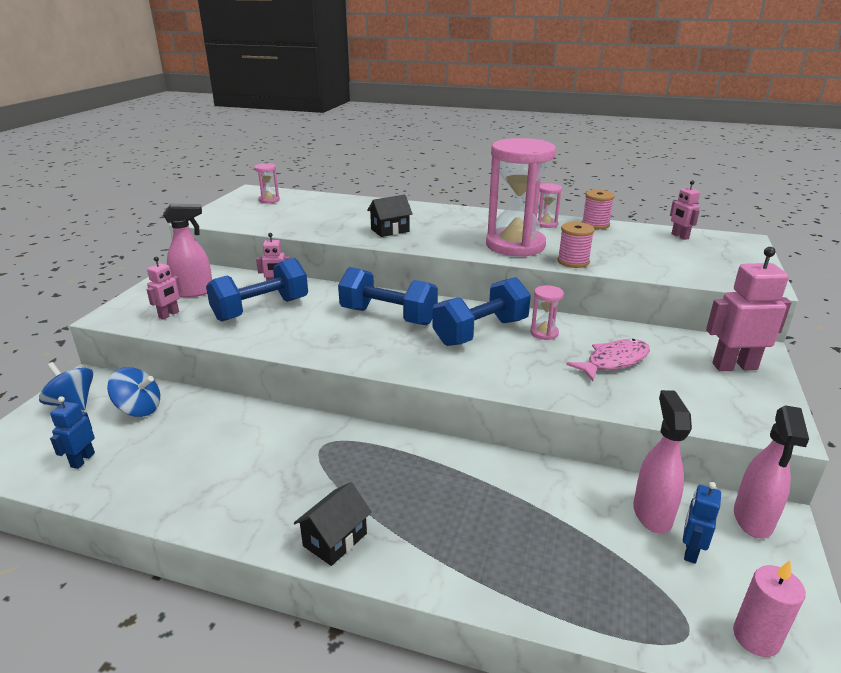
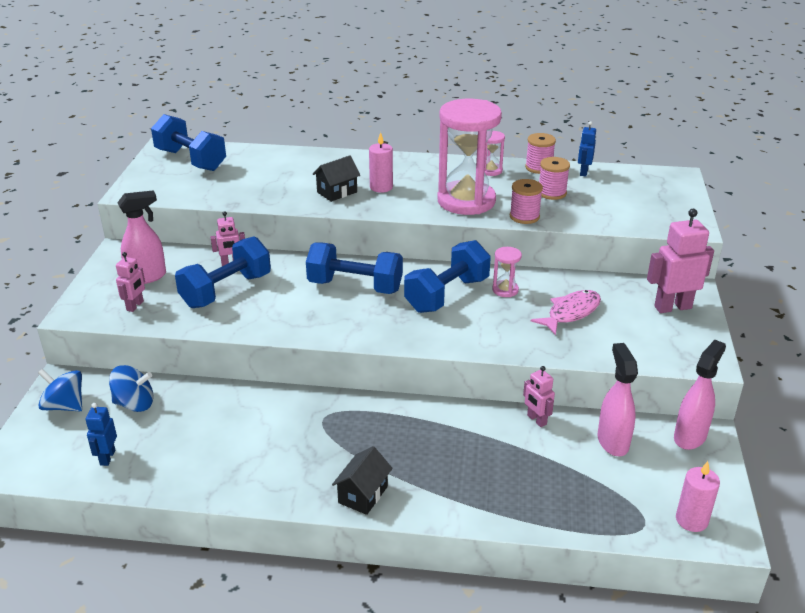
camera: 10 degrees left, 5 degrees up
(269, 200) = (191, 160): pink hourglass -> blue dumbbell
(434, 229) = (381, 187): none -> pink candle
(605, 245) = (552, 193): none -> pink spool
(679, 236) = (619, 176): pink robot -> pink robot (536, 420)
(690, 551) = (643, 466): blue robot -> blue robot (583, 172)
(753, 520) = (690, 437): pink spray bottle -> pink spray bottle turned 150 degrees counterclockwise

